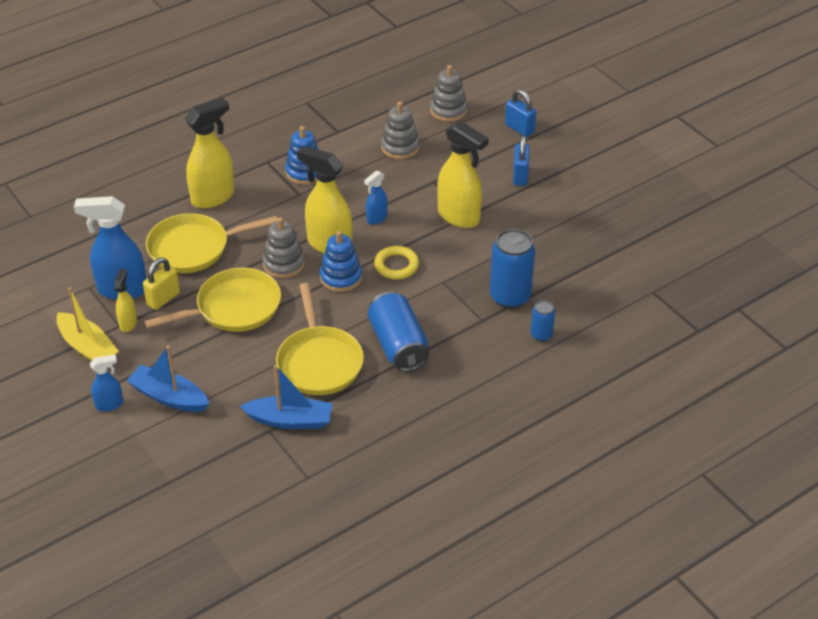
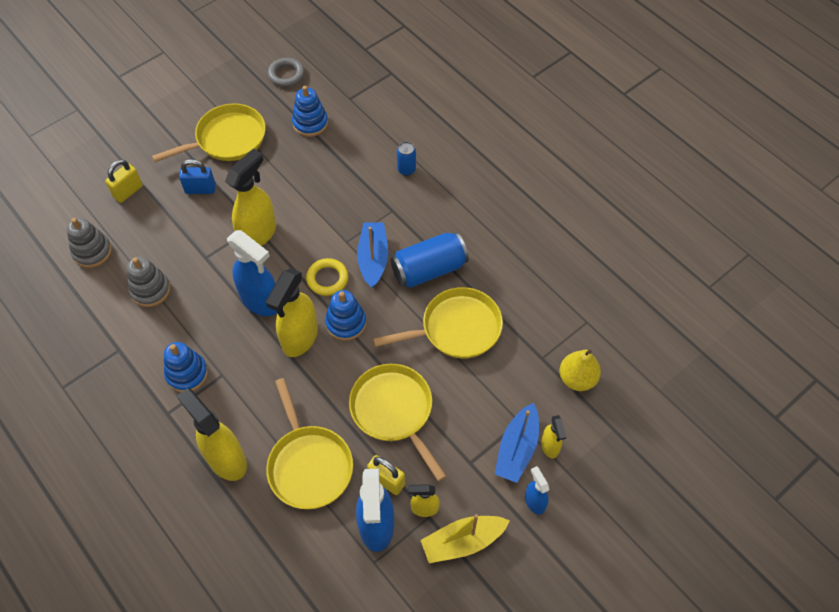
camera: 95 degrees left, 15 degrees up
(88, 347) = (462, 541): yellow boat -> yellow boat turned 150 degrees counterclockwise
(164, 424) = (550, 446): none -> yellow spray bottle
(237, 458) = (577, 378): none -> yellow pear
(283, 264) = (329, 375): grey stacking toy -> none
(290, 420) = (528, 343): blue boat -> blue boat (373, 258)
(376, 218) = (261, 301): blue spray bottle -> blue spray bottle, size x1.93
(510, 297) = (363, 192): blue can -> none
(519, 129) = (128, 191): blue padlock -> yellow padlock
(588, 194) = (227, 139): none -> yellow pan
(612, 257) = (310, 123): none -> blue stacking toy
(688, 239) = (286, 74): none -> grey ring

